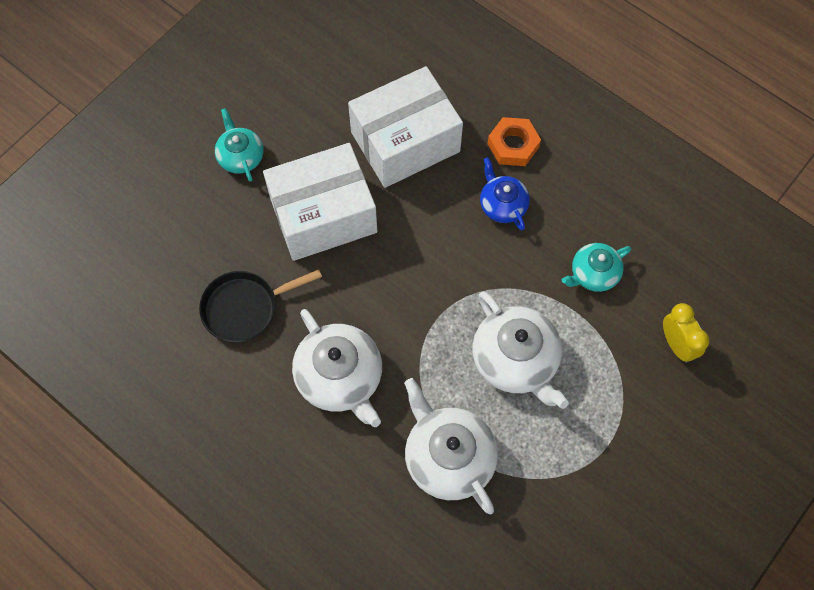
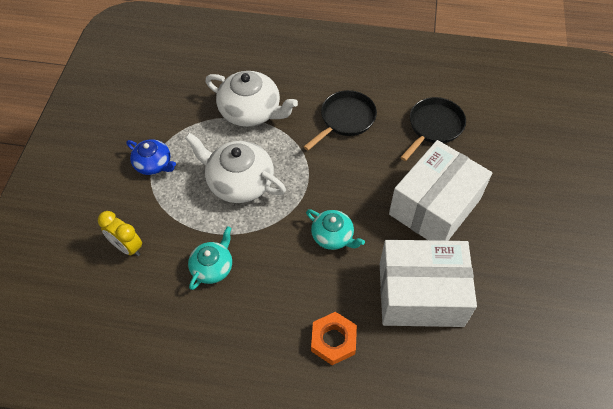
camera: 150 degrees right, 10 degrees down
(240, 156) = (527, 216): turquoise teapot -> turquoise teapot (333, 236)
(340, 377) = (345, 119): white teapot -> black pan
(405, 141) = (420, 294): white box -> white box turned 60 degrees clockwise
(502, 204) = (311, 284): blue teapot -> blue teapot (154, 164)

